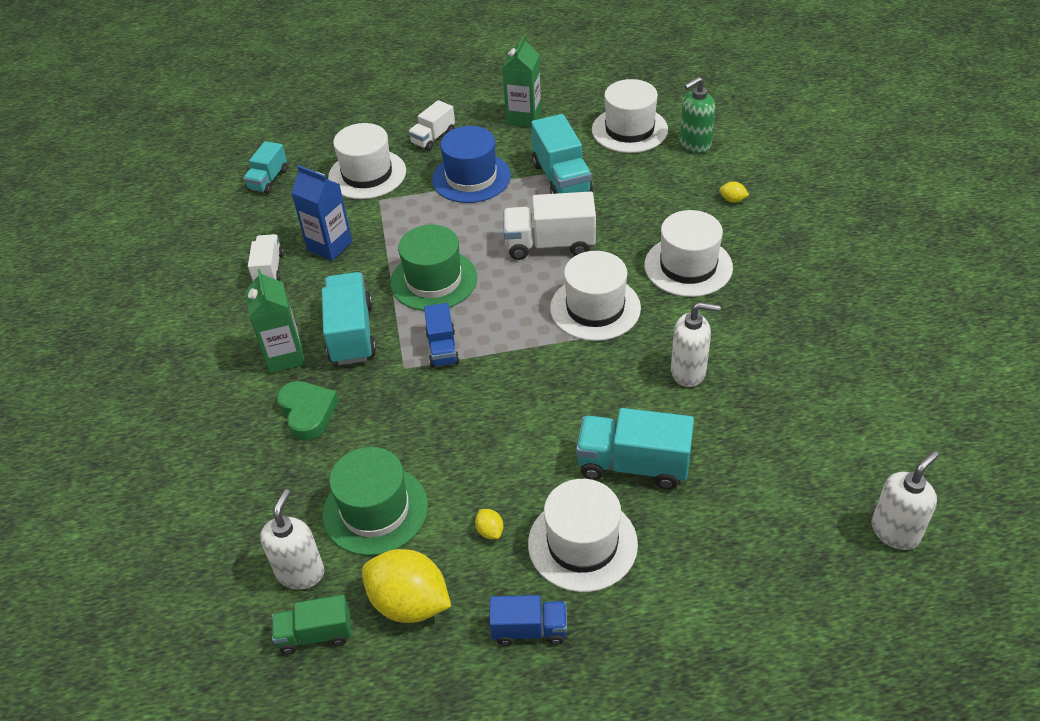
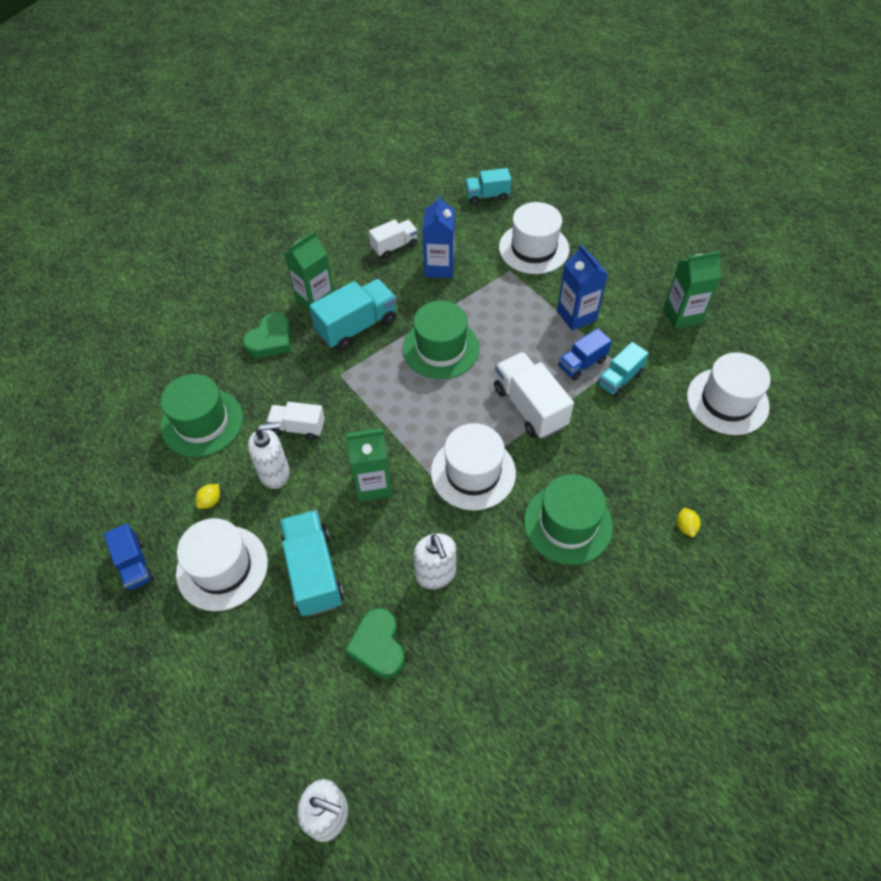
camera: 60 degrees right, 10 degrees up
(300, 572) = (136, 406): white soap dispenser -> white soap dispenser (275, 473)
(315, 634) = (91, 439): green truck -> none
(409, 603) = (132, 481): yellow lemon -> none
(433, 138) = (608, 267): white truck -> white truck (298, 428)
(442, 348) = (372, 389): blue truck -> blue truck (582, 364)
(471, 178) = (576, 315): blue hat -> blue carton
(560, 385) = (373, 484): none -> green carton
(561, 179) = (619, 379): turquoise truck -> turquoise truck, size x0.61
(688, 266) = (568, 524): white hat -> green hat
(694, 144) = (746, 463): green soap dispenser -> none
(741, 439) = (378, 646): none -> green heart

